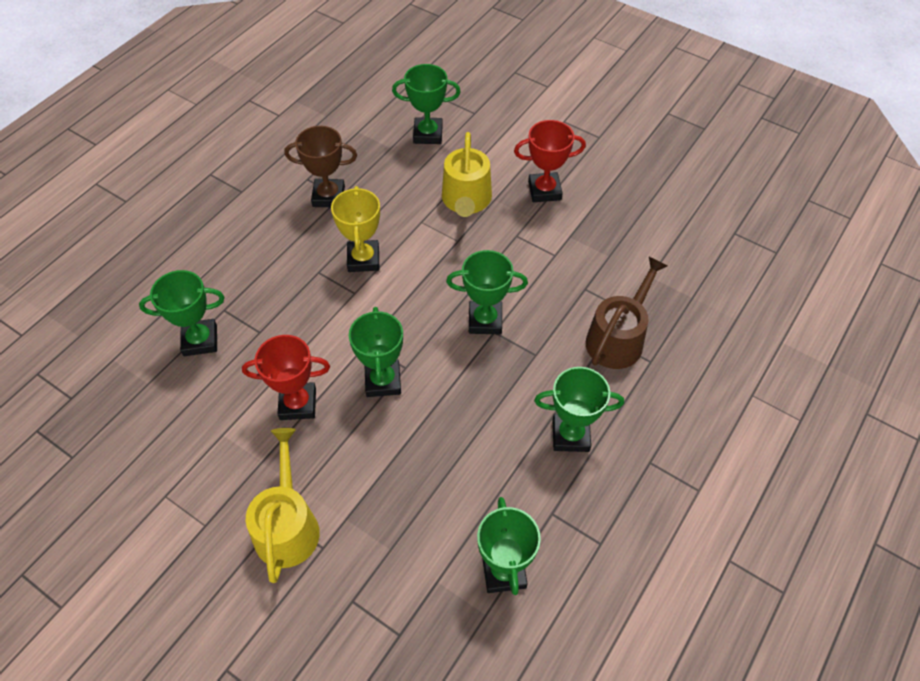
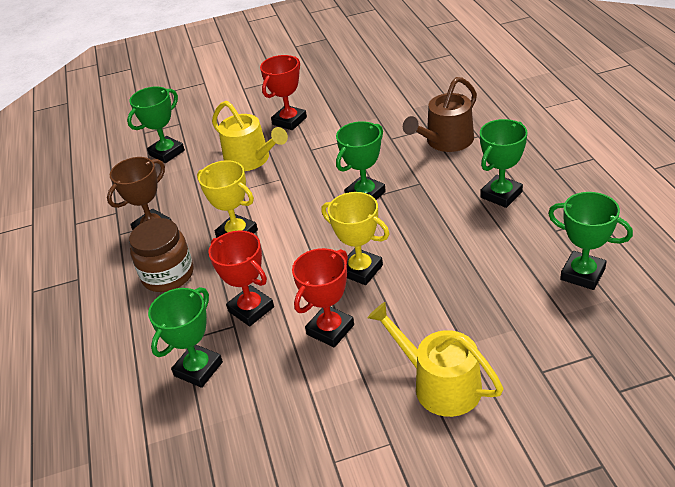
camera: 45 degrees left, 15 degrees down
(284, 247) = (168, 275): none -> brown jar
(284, 331) = (251, 309): none -> red trophy
(383, 381) = (360, 270): green trophy -> yellow trophy
(618, 338) = (446, 141): brown watering can -> brown watering can turned 120 degrees counterclockwise

